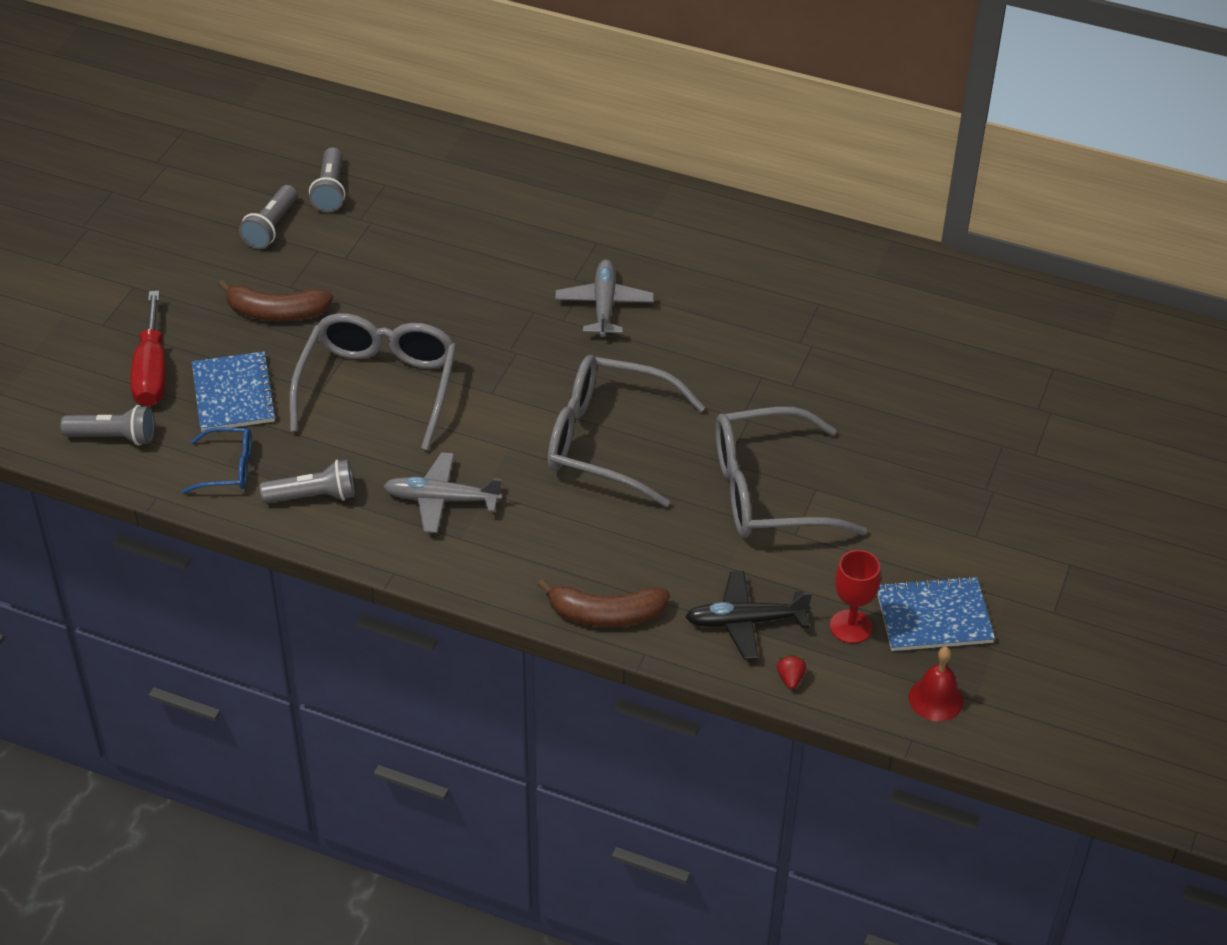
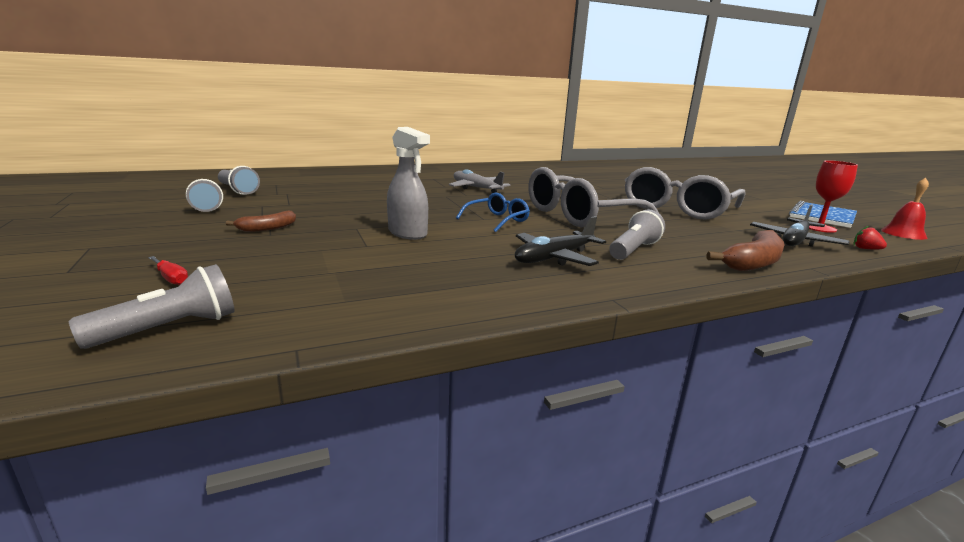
camera: 45 degrees left, 25 degrees down
(152, 371) = (171, 278): red screwdriver -> red screwdriver, size x0.43
(228, 468) = (353, 301): blue glasses -> blue glasses (497, 220)
(233, 394) = (288, 266): blue notebook -> none
(276, 312) = (267, 228): brown banana -> brown banana, size x0.60
(313, 496) = (464, 288): grey flashlight -> grey flashlight (634, 250)
(379, 386) = (408, 233): grey glasses -> grey spray bottle
(442, 500) = (555, 258): grey plane -> black plane

